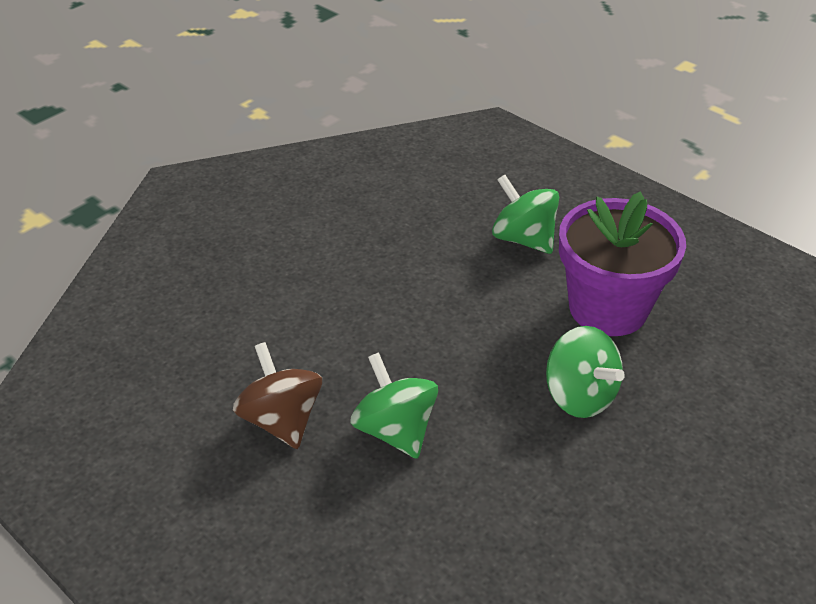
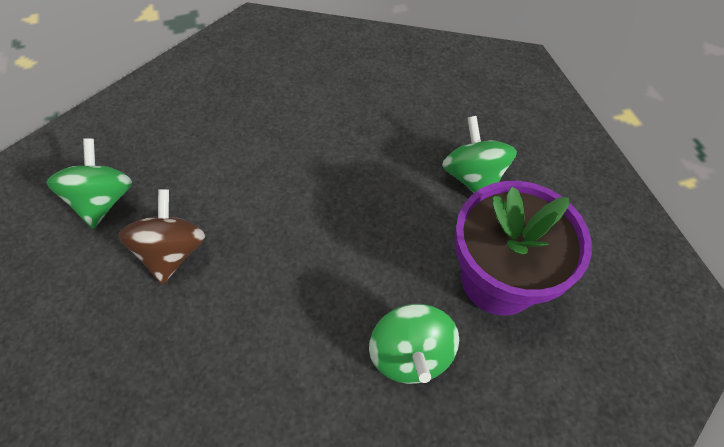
camera: 30 degrees right, 15 degrees up
(395, 430) = (243, 305): green spinning top -> green spinning top (104, 200)

